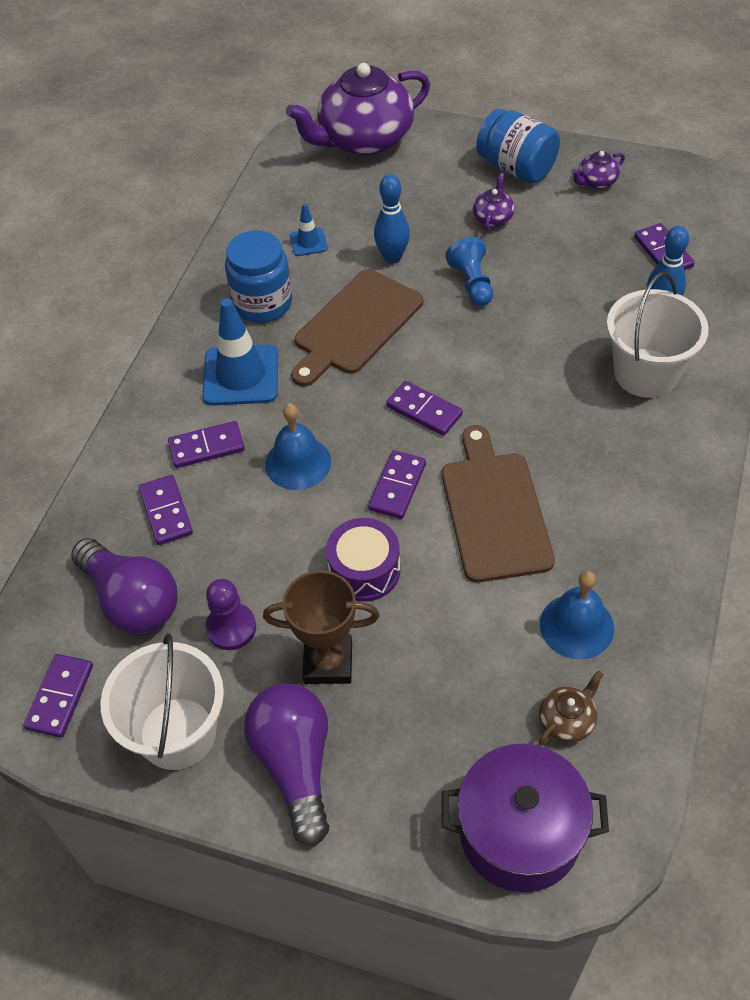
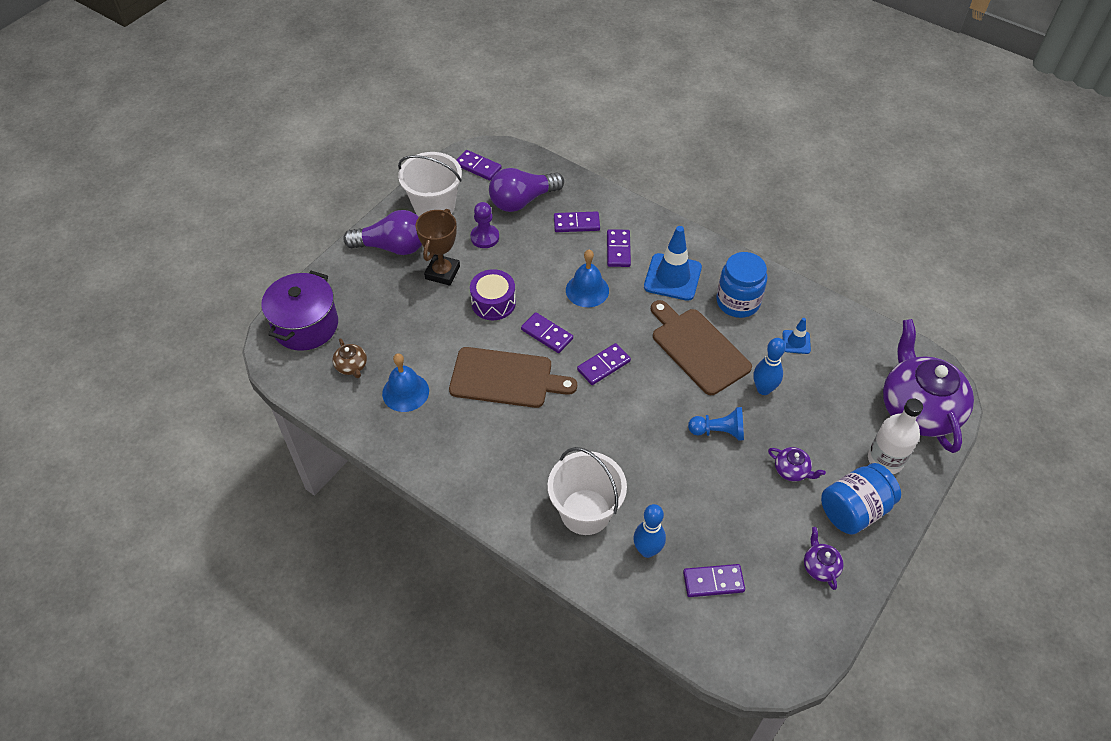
camera: 105 degrees right, 0 degrees up
(442, 155) = (885, 460): none -> white bottle

